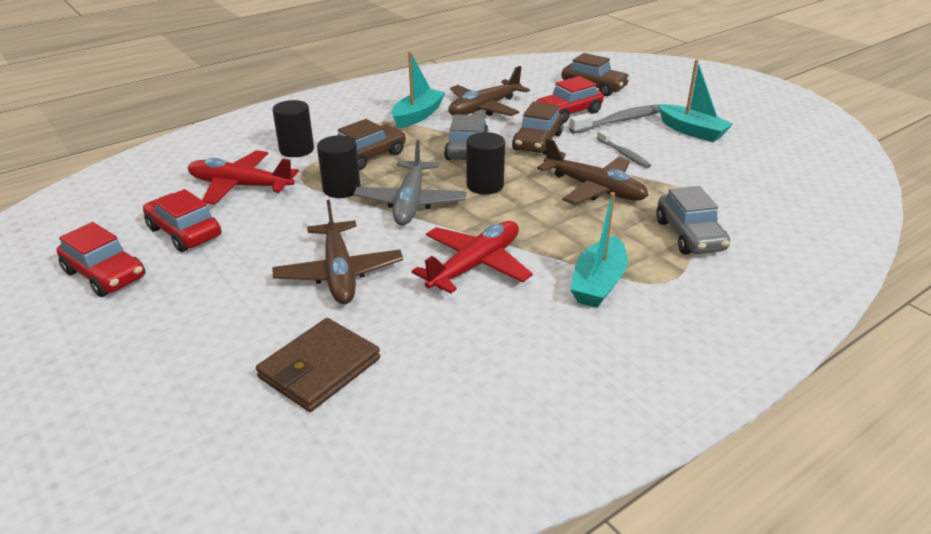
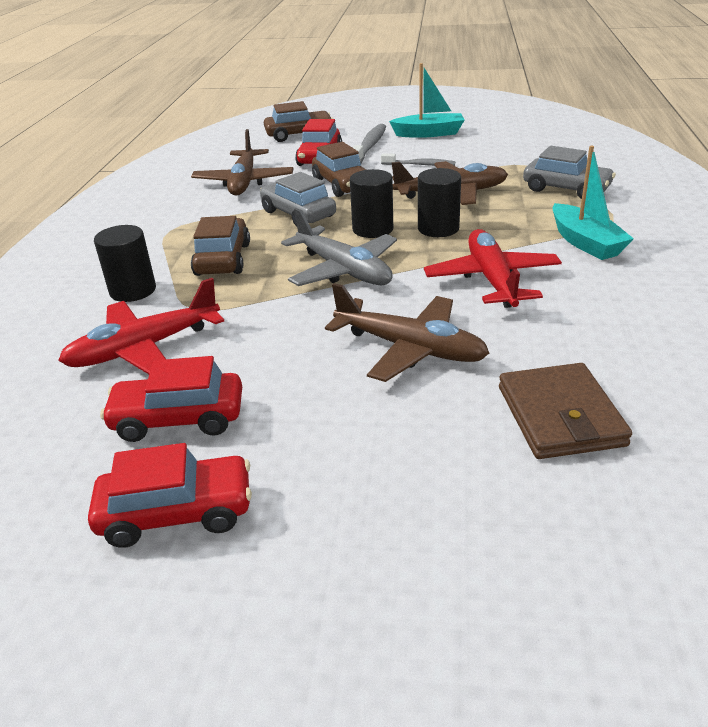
camera: 45 degrees left, 0 degrees up
(341, 189) = (258, 294): black cylinder -> black cylinder (438, 228)
(418, 115) = (195, 212): turquoise boat -> none

